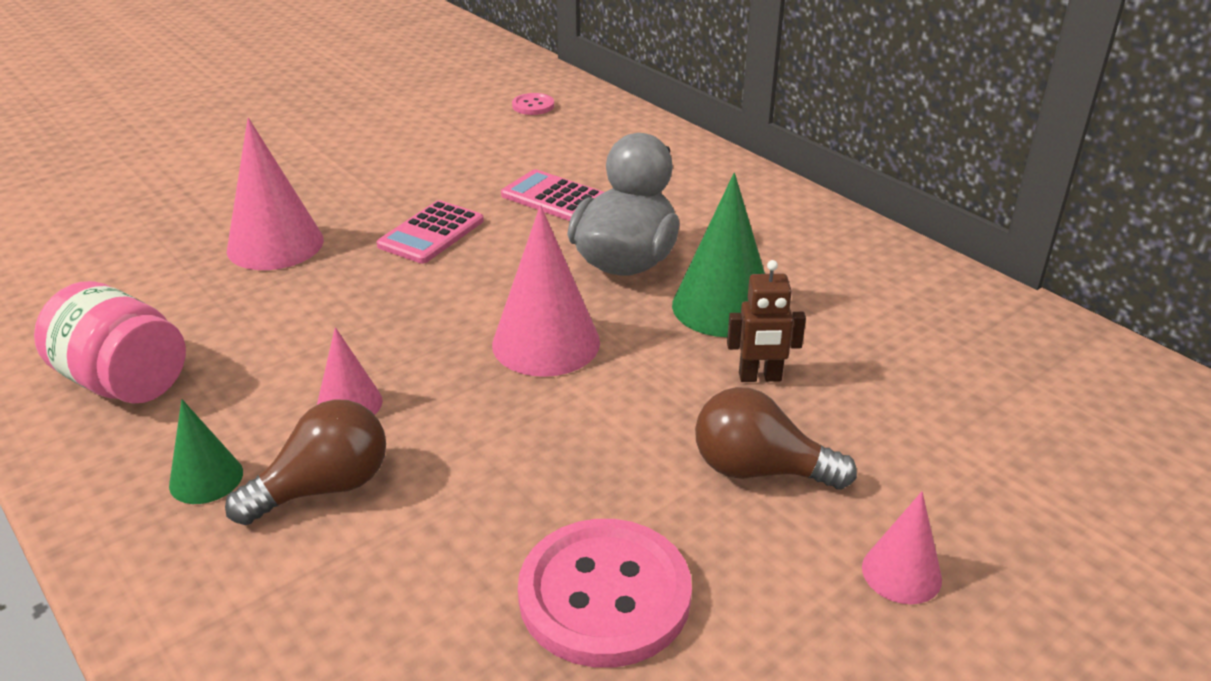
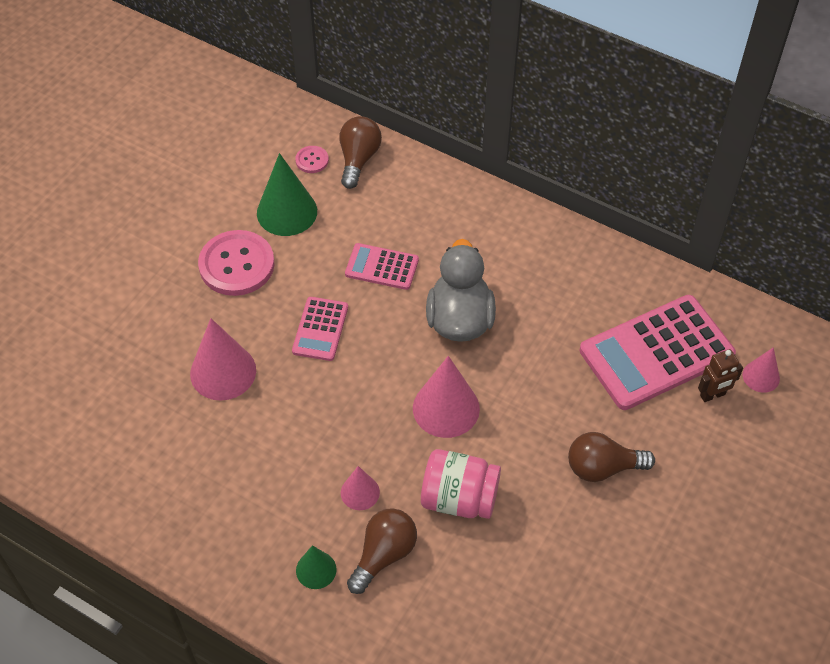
camera: 20 degrees left, 20 degrees up
(124, 382) = (216, 519): pink jar -> pink jar (459, 498)
(589, 113) = (358, 159): none -> brown light bulb
(604, 595) = (559, 571): pink button -> pink button (236, 265)
(723, 307) = (535, 344): green cone -> green cone (287, 212)
(760, 377) = (578, 398): brown robot -> brown robot (712, 395)
(901, 573) = (691, 511): pink cone -> pink cone (761, 376)
(915, 355) = (656, 353): none -> pink calculator

